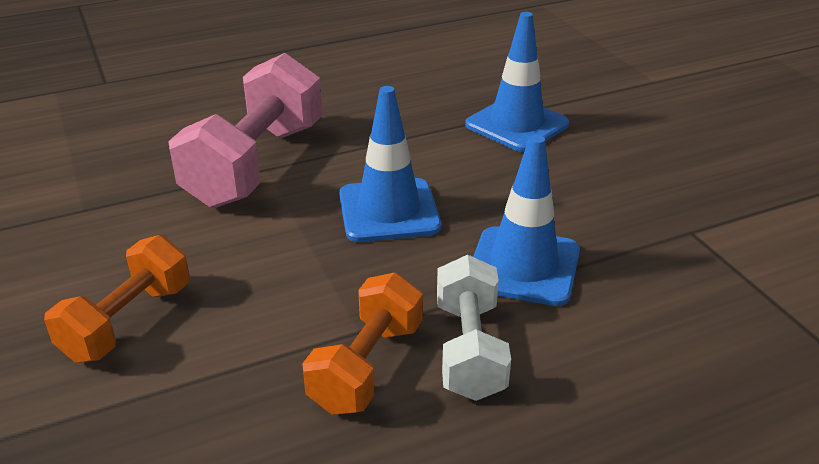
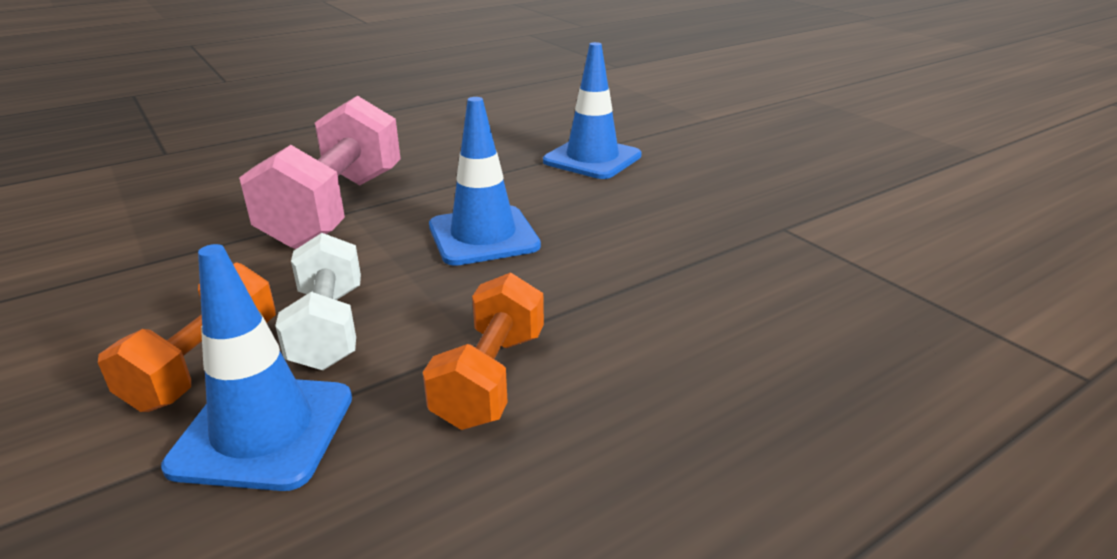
camera: 10 degrees left, 5 degrees down
(469, 350) = (598, 350): white dumbbell -> white dumbbell (328, 328)
(523, 266) = (632, 271): blue traffic cone -> blue traffic cone (263, 431)

